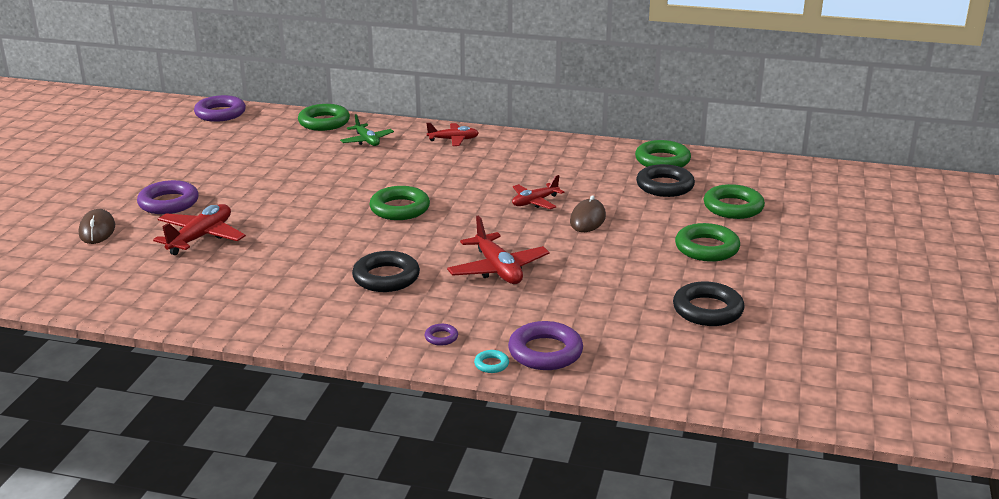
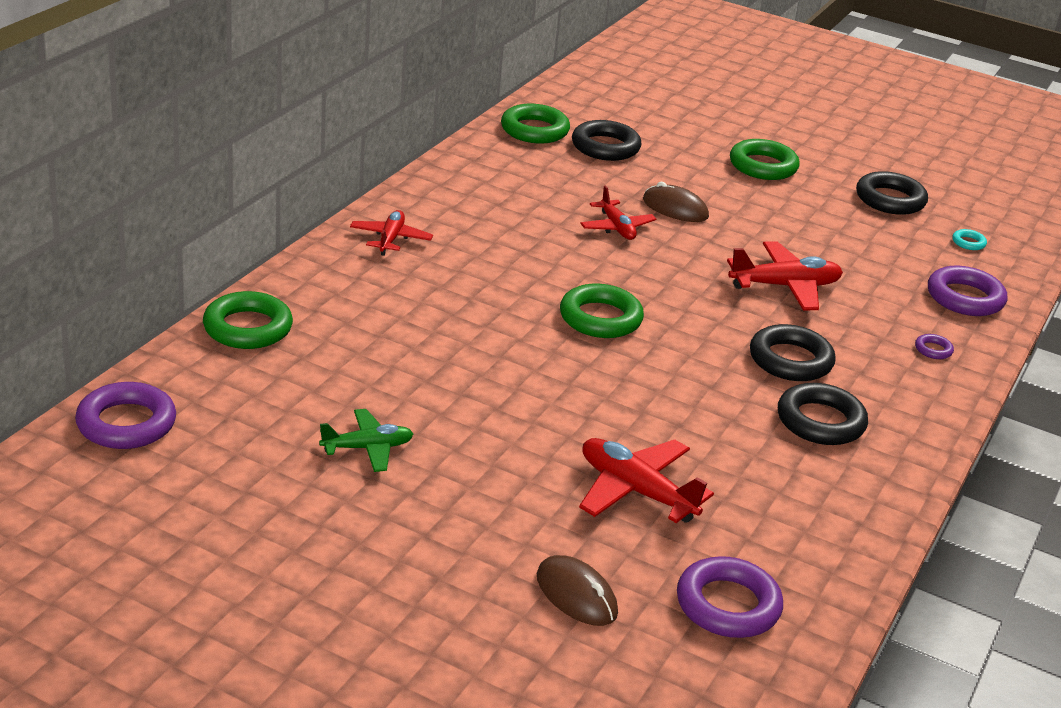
camera: 80 degrees left, 5 degrees up
(97, 230) = (576, 595): brown mouse -> brown mouse turned 45 degrees clockwise
(168, 203) = (499, 512): purple ring -> purple ring (728, 605)
(307, 293) = (820, 421): none -> black ring
(367, 141) = (351, 304): green plane -> green plane (367, 448)
(491, 364) = (988, 332): turquoise ring -> turquoise ring (968, 243)
(733, 207) = (673, 128): green ring -> none

